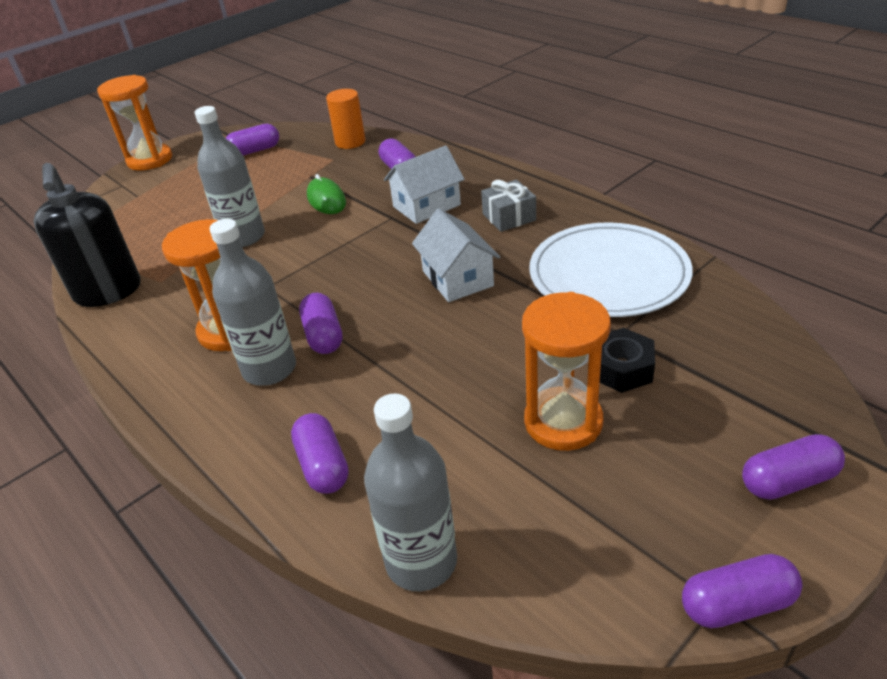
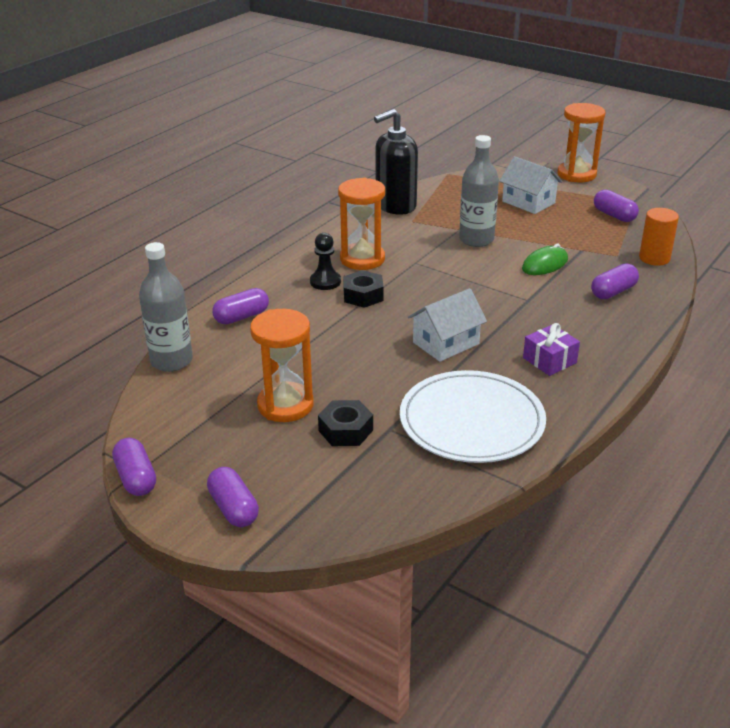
camera: 75 degrees right, 5 degrees down
(269, 369) = (325, 282): grey bottle -> black pawn
(323, 335) = (363, 295): purple capsule -> black nut
(426, 206) = (553, 315): white house -> white house (528, 202)
(509, 217) = (549, 360): grey gift -> purple gift

